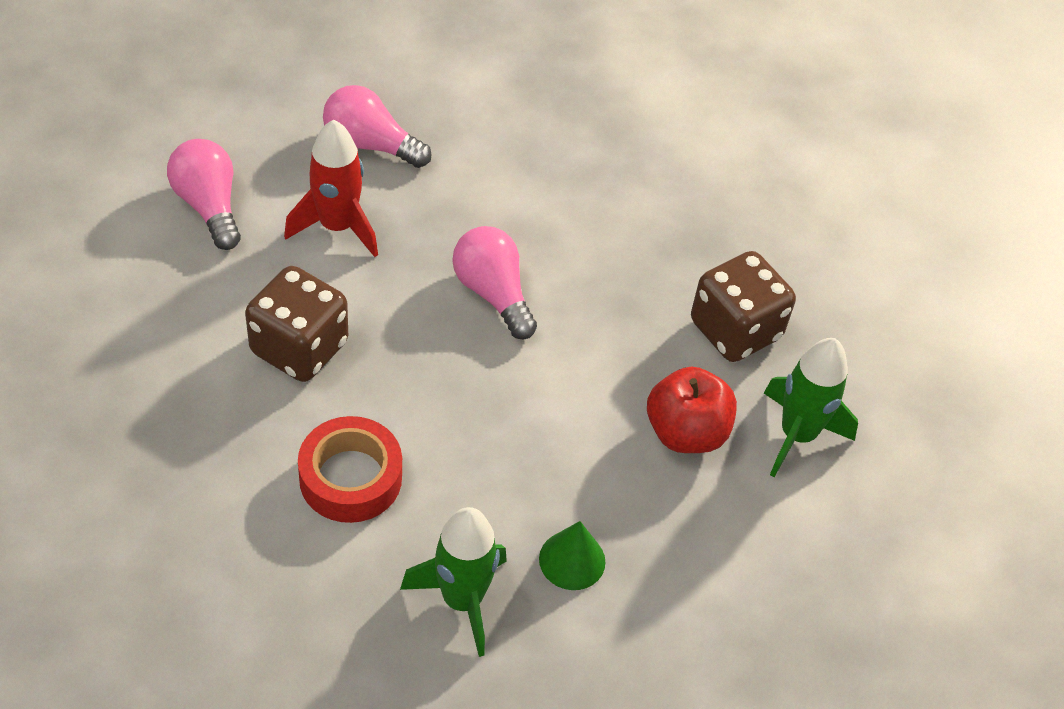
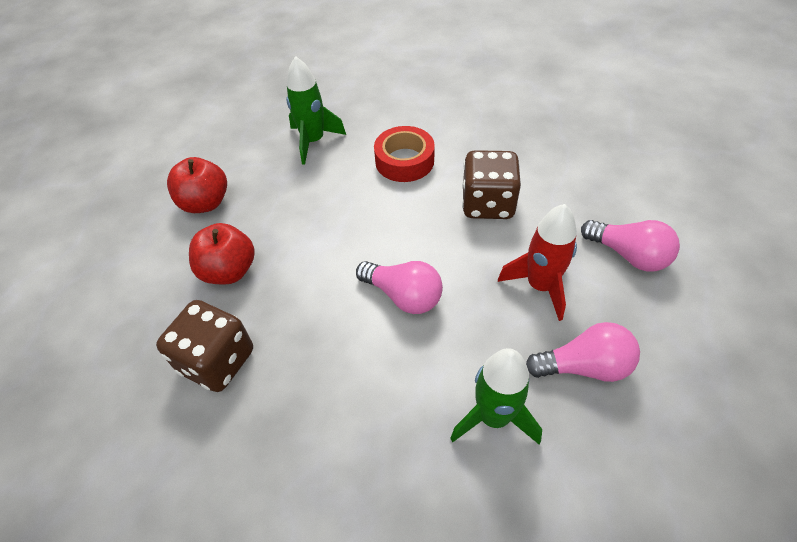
camera: 160 degrees right, 0 degrees up
(572, 560) = (268, 179): green cone -> none
(684, 565) = (205, 203): none -> red apple
(797, 435) = (152, 305): green rocket -> green rocket (494, 417)

